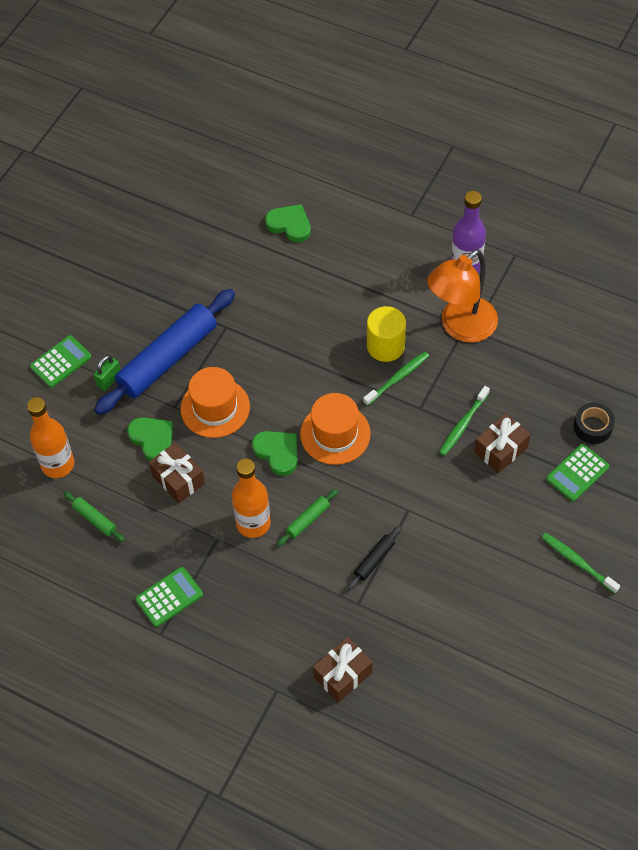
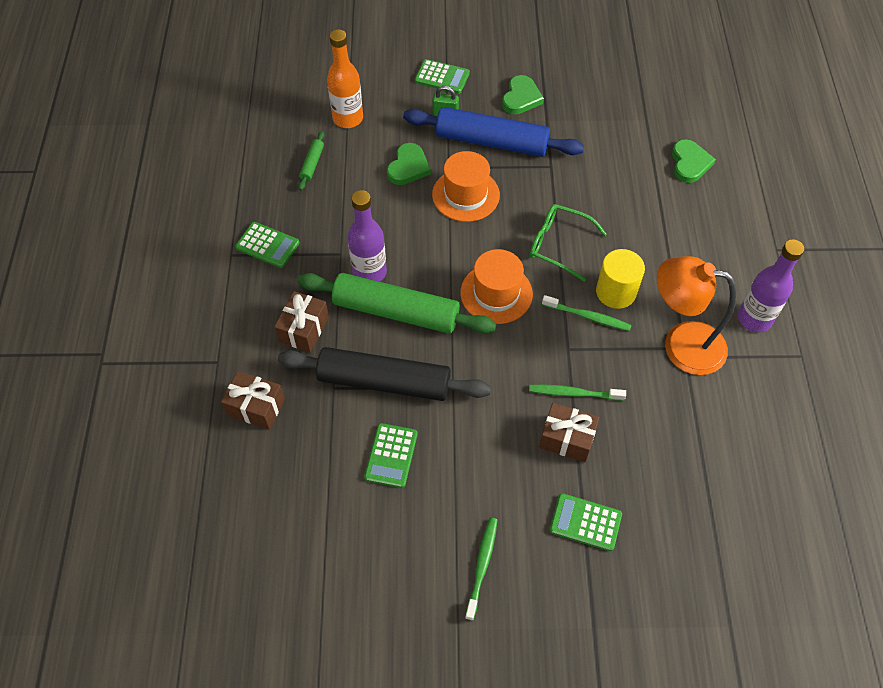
camera: 60 degrees right, 0 degrees up
(178, 479) = (381, 201): brown gift -> brown gift (304, 329)
(253, 523) = (369, 272): orange bottle -> purple bottle
(277, 452) = (450, 259): green heart -> green heart (521, 98)
(308, 520) = (396, 311): green rolling pin -> green rolling pin, size x2.42
(314, 363) = (558, 245): none -> green glasses
(374, 560) = (384, 381): black rolling pin -> black rolling pin, size x2.42
(448, 586) = (391, 455): none -> green calculator
(593, 427) = (649, 515): black tape -> none

